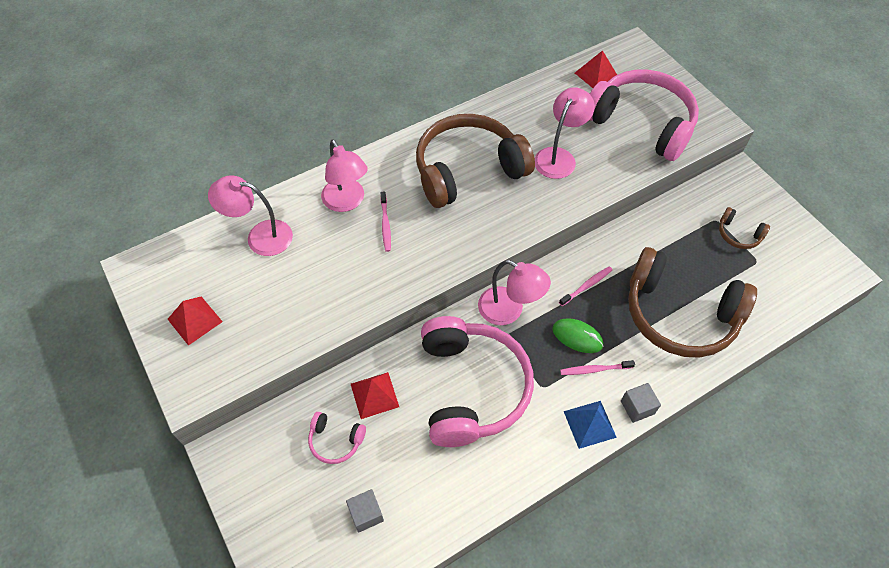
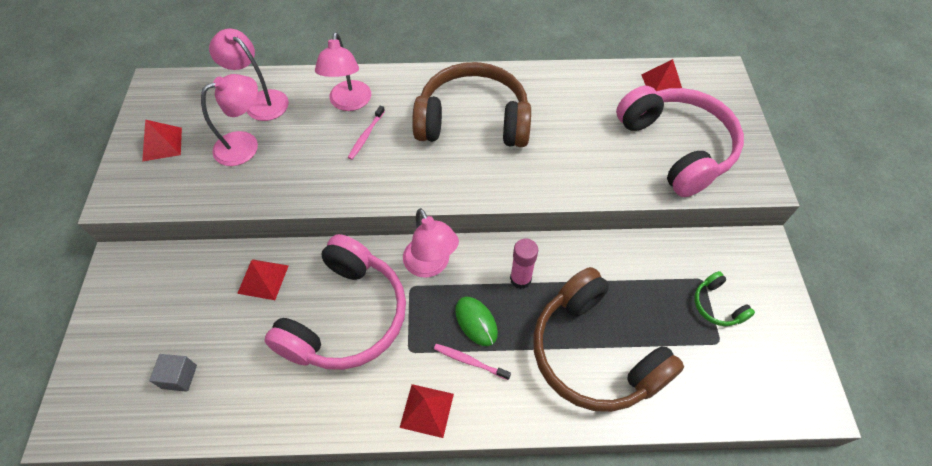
camera: 30 degrees right, 0 degrees up
(335, 441) = (204, 301): pink headphones -> none
(559, 157) = (568, 144): pink lamp -> pink lamp (245, 145)
(587, 286) = (520, 279): pink toothbrush -> pink glue stick
(589, 424) = (426, 410): blue pyramid -> red pyramid
(637, 407) = (484, 420): grey cube -> none
(738, 234) = (717, 305): brown headphones -> green headphones

